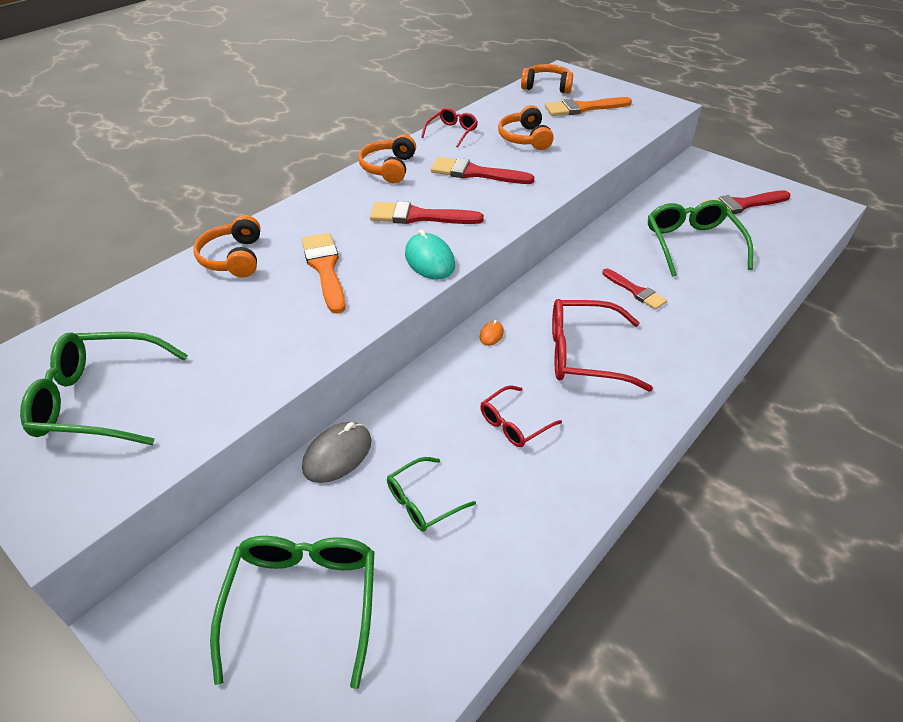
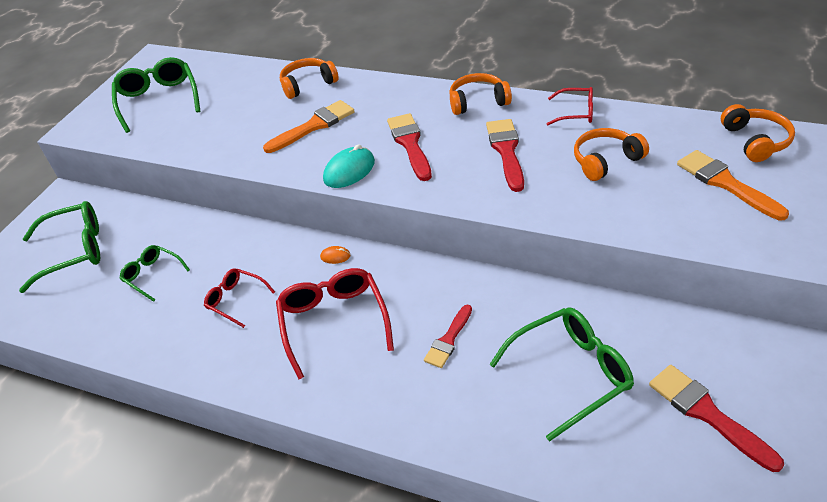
camera: 75 degrees right, 0 degrees up
(337, 454) = (184, 221): grey mouse -> none

